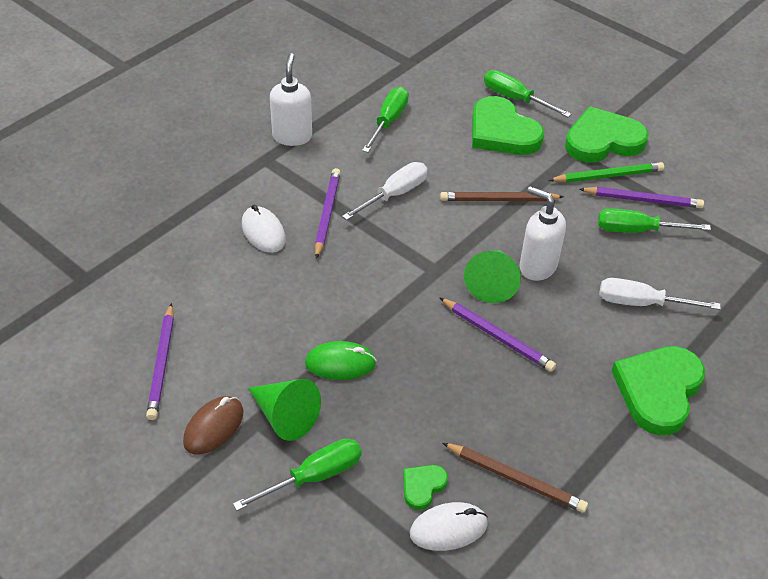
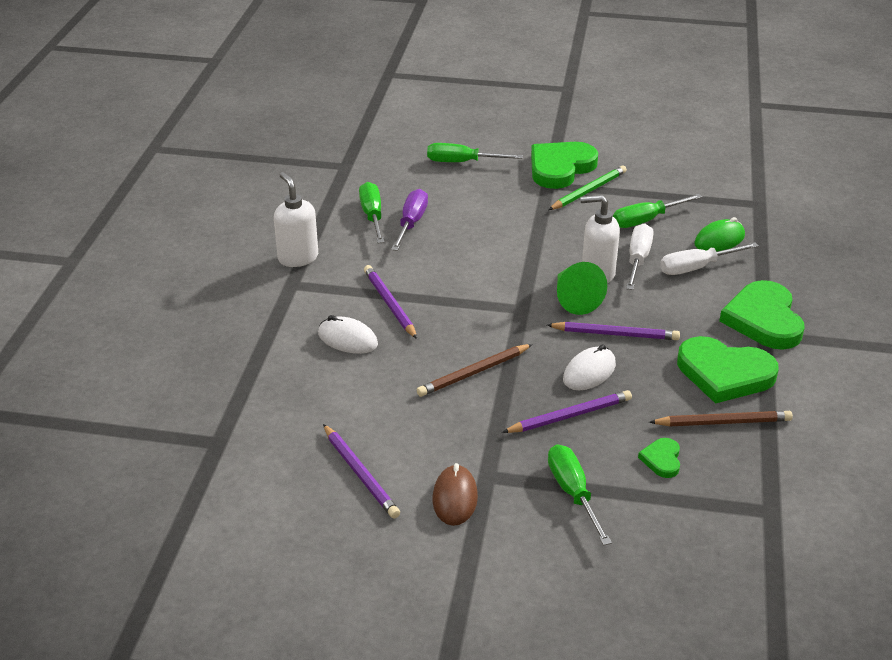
camera: 30 degrees left, 10 degrees down
(285, 416) = (506, 463): green cone -> none
(314, 476) = (573, 493): green screwdriver -> green screwdriver turned 45 degrees counterclockwise
(340, 363) = (512, 406): green mouse -> green mouse (719, 240)
(394, 194) = (432, 267): white screwdriver -> white screwdriver (637, 259)
(415, 142) = (411, 223): none -> purple screwdriver
(448, 529) = (708, 478): white mouse -> white mouse (589, 372)
(498, 200) = (521, 239): brown pencil -> brown pencil (474, 373)
(502, 132) = (475, 190): green heart -> green heart (724, 373)
(642, 200) = (630, 198): purple pencil -> purple pencil (569, 416)

